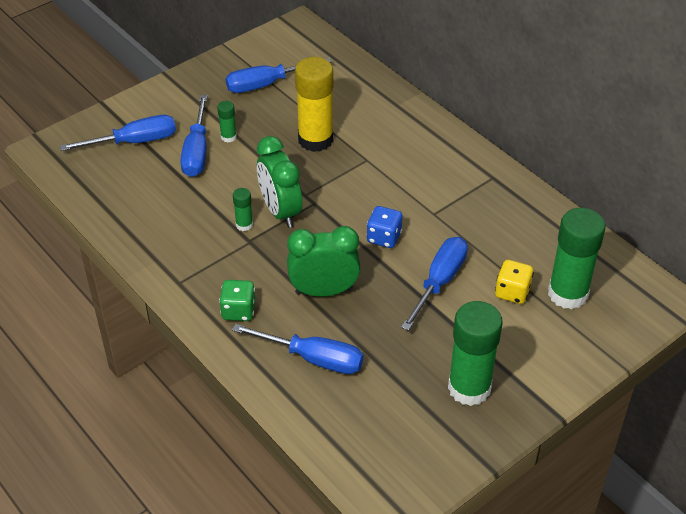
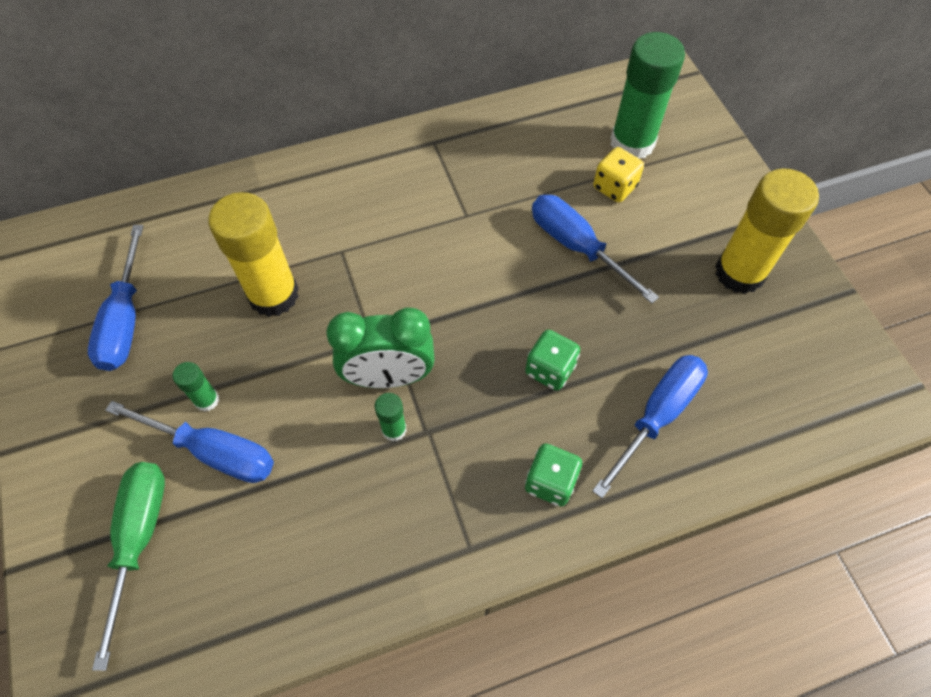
camera: 70 degrees left, 15 degrees up
(134, 142) = (139, 540): blue screwdriver -> green screwdriver
(324, 291) = (550, 369): green clock -> green dice
(384, 237) = (485, 277): blue dice -> none
(469, 388) = (739, 273): green glue stick -> yellow glue stick

